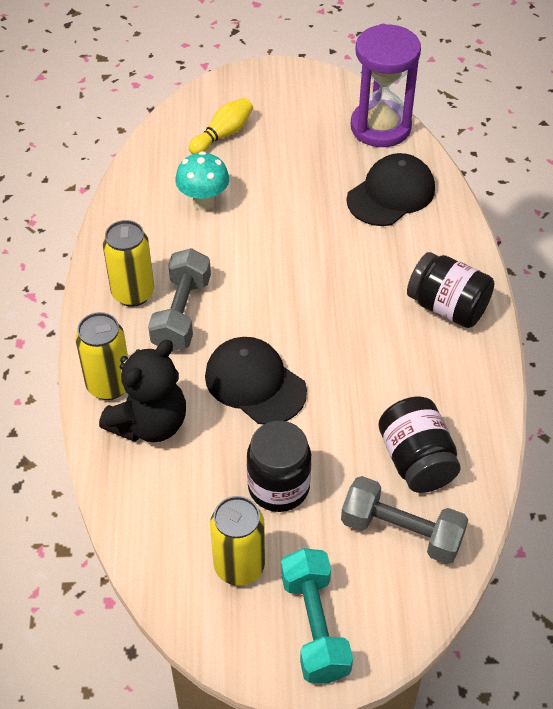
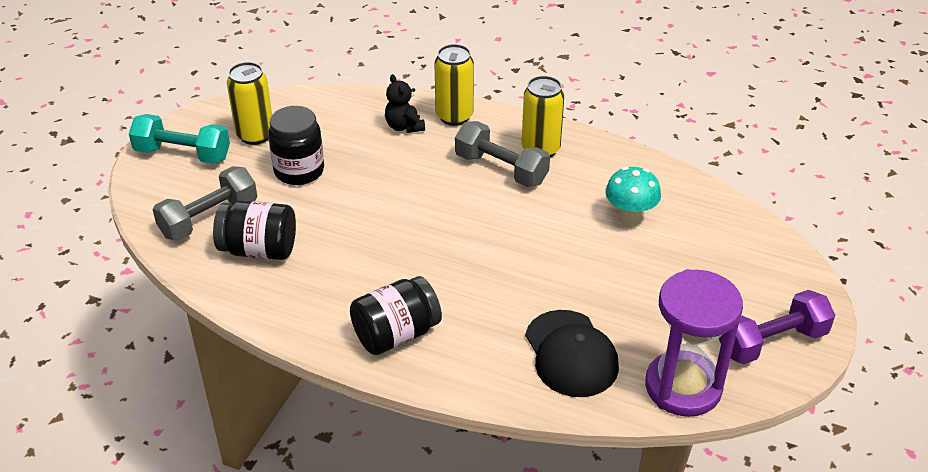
camera: 115 degrees right, 10 degrees down
(150, 423) = (404, 126): black teddy bear -> black teddy bear, size x0.59
(223, 135) = (723, 258): yellow bowling pin -> none
(255, 383) = (401, 187): black cap -> none
(303, 92) = (772, 342): none -> purple dumbbell

